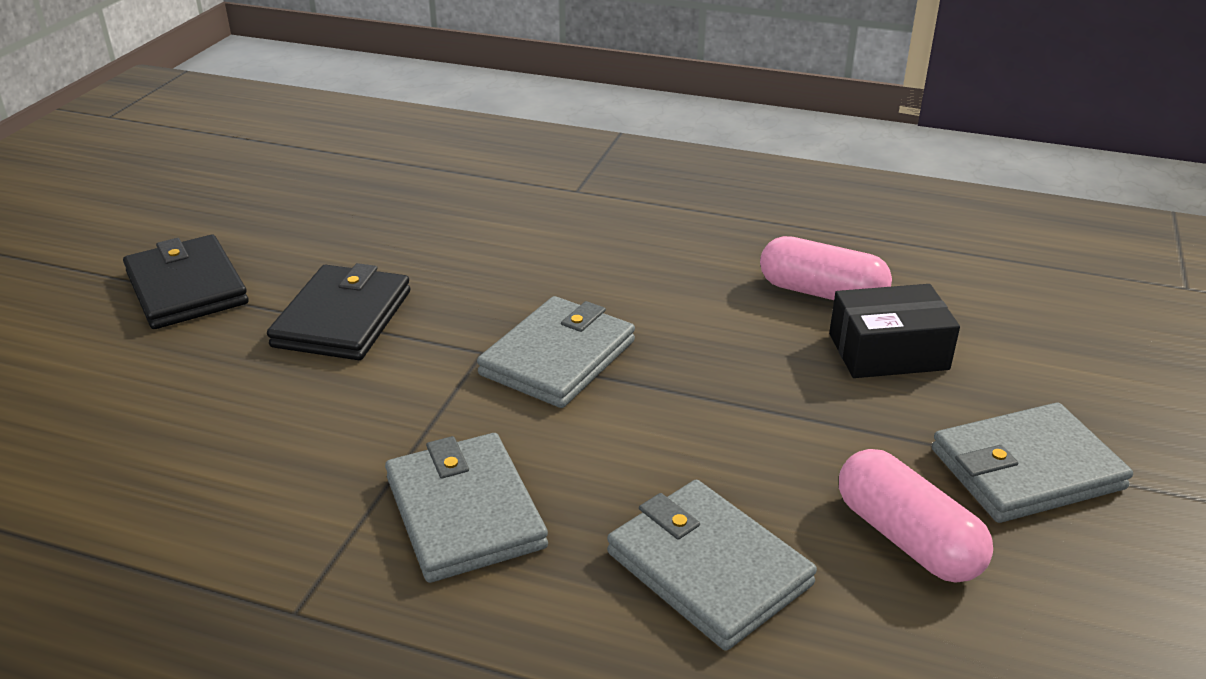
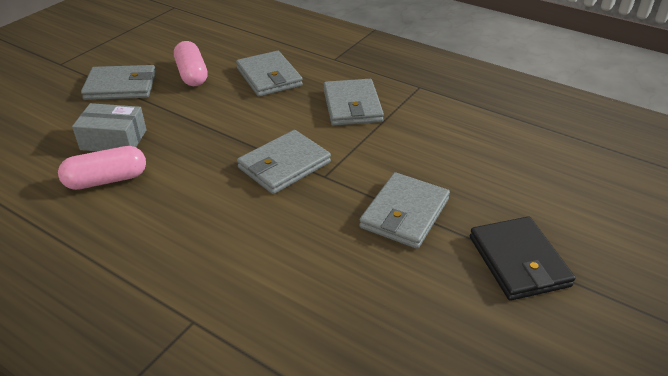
camera: 165 degrees left, 5 degrees up
(343, 318) = (404, 213): black wallet -> grey wallet
(821, 293) = (106, 180): pink capsule -> pink capsule turned 60 degrees counterclockwise
(888, 351) = (113, 140): black box -> grey box

